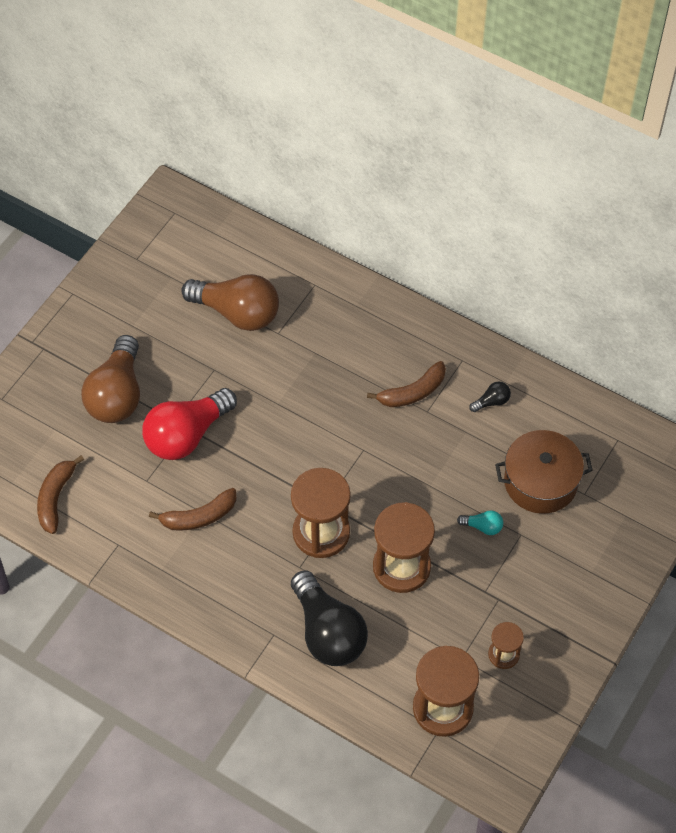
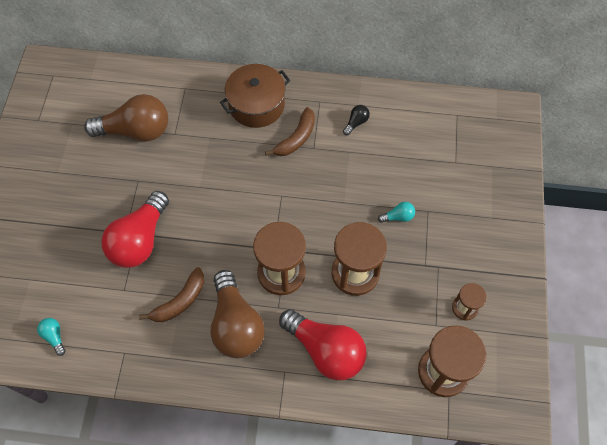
camera: 25 degrees left, 5 degrees up
(55, 498) = (54, 336): brown banana -> turquoise light bulb
(117, 395) = (69, 231): brown light bulb -> brown light bulb (236, 324)
(328, 632) = (326, 350): black light bulb -> red light bulb
(540, 482) = (421, 166): brown pot -> brown pot (256, 105)

